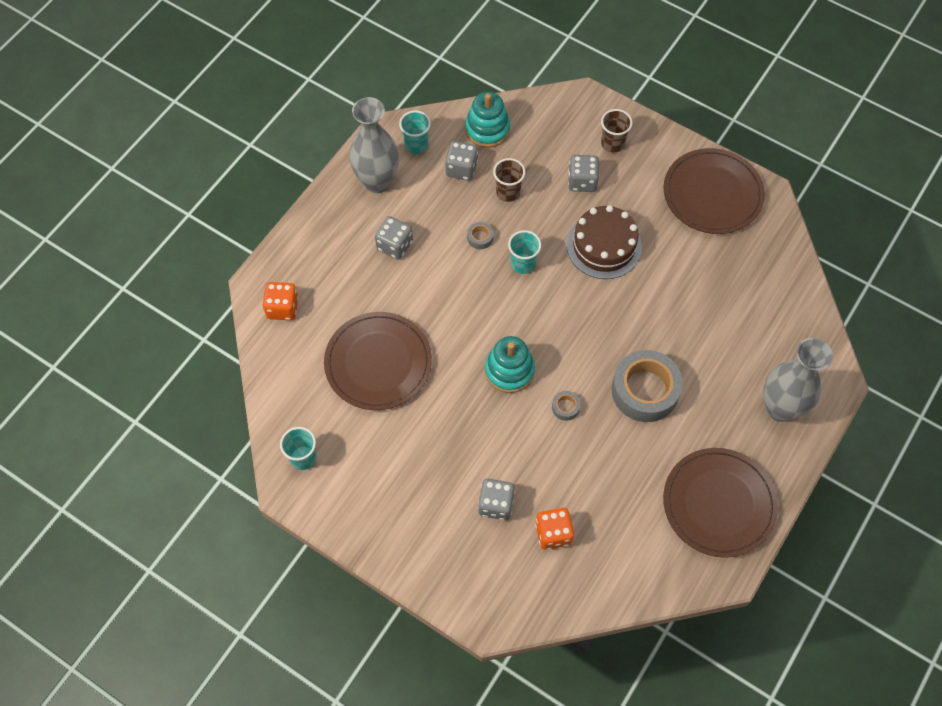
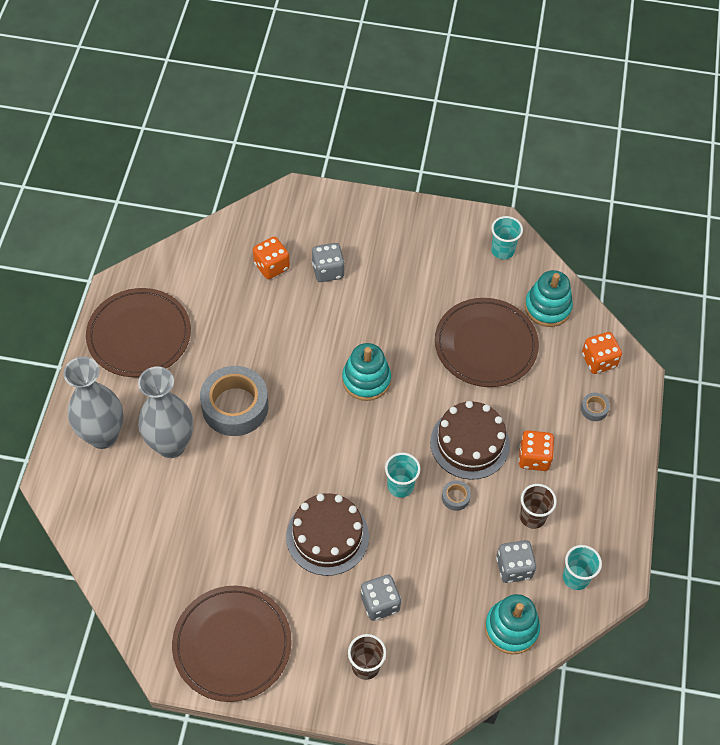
camera: 155 degrees right, 5 degrees down
(296, 378) = (547, 307): none -> turquoise stacking toy
(377, 182) = (590, 519): grey vase -> grey vase (171, 445)
(394, 245) = (534, 458): grey dice -> orange dice
(443, 278) = (469, 443): none -> brown cake
(508, 192) = (452, 559): brown cup -> brown cup (532, 517)
(565, 407) = (302, 366): grey tape -> grey tape (594, 409)

